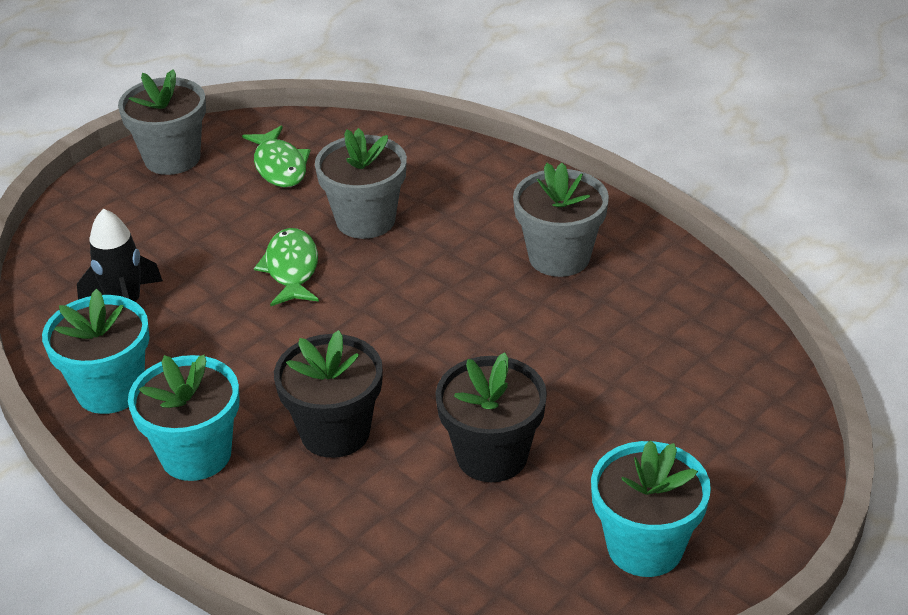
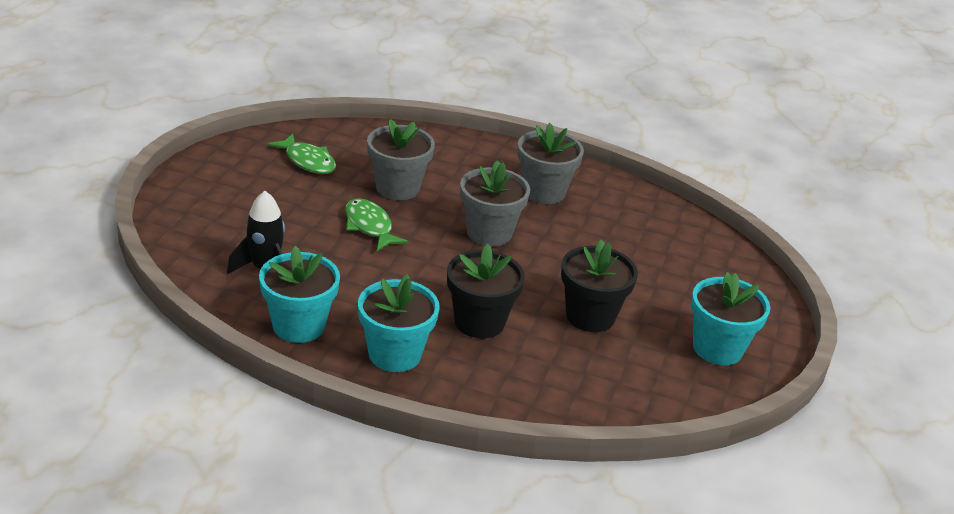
camera: 30 degrees left, 5 degrees down
(172, 158) = (221, 166): grey flower pot -> grey flower pot (489, 233)

